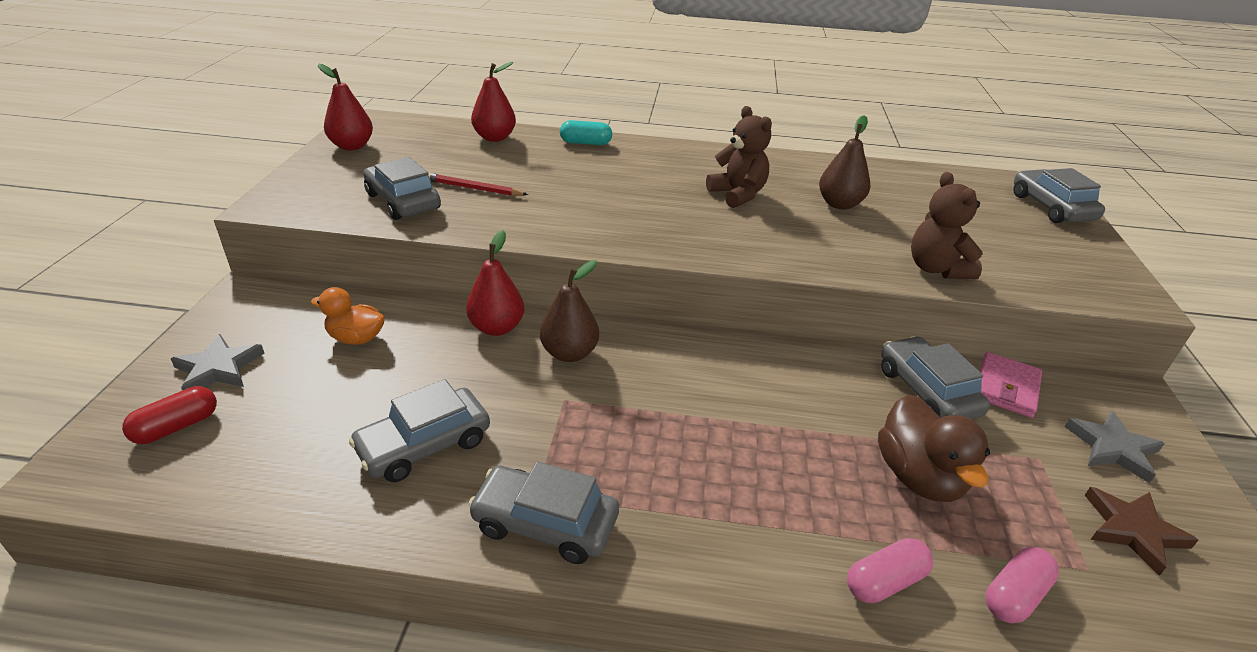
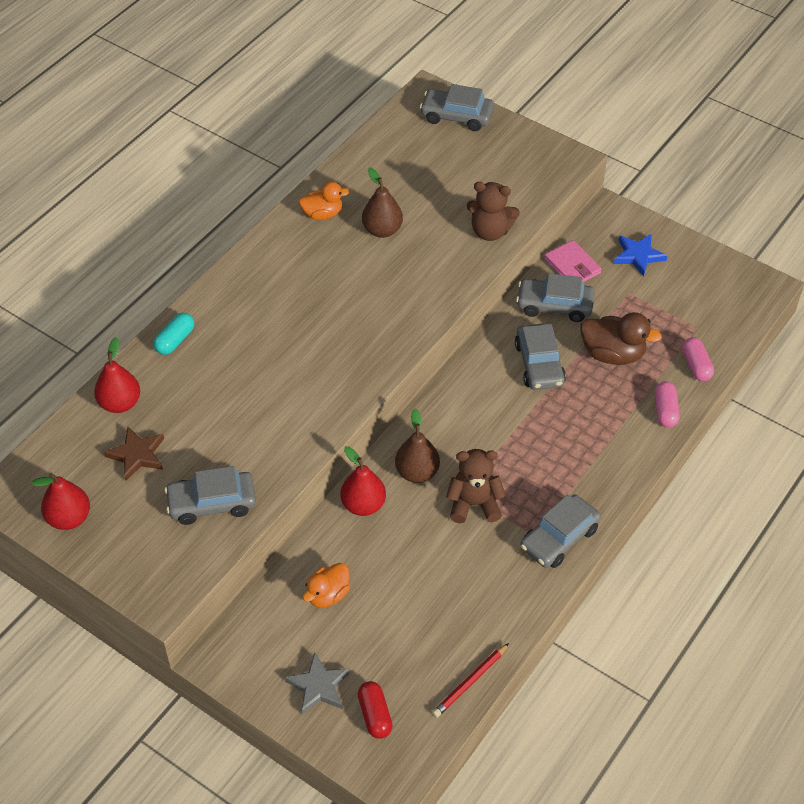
camera: 60 degrees left, 15 degrees up
(424, 445) = (466, 579): grey car -> grey car (539, 364)
(473, 188) = (217, 449): red pencil -> red pencil (470, 682)
(737, 194) = (332, 282): brown teddy bear -> brown teddy bear (474, 504)
(814, 170) = (322, 214): none -> orange duck
(1112, 448) = (638, 256): grey star -> blue star
(1132, 530) = (687, 292): brown star -> brown star (137, 455)

